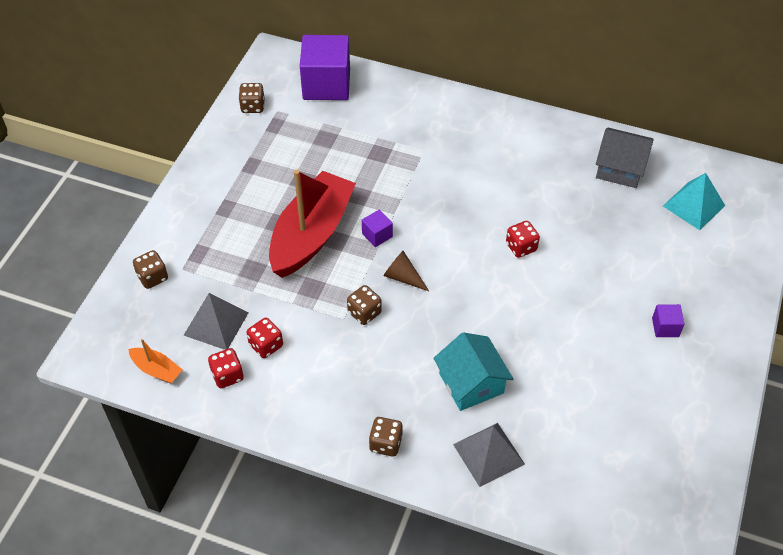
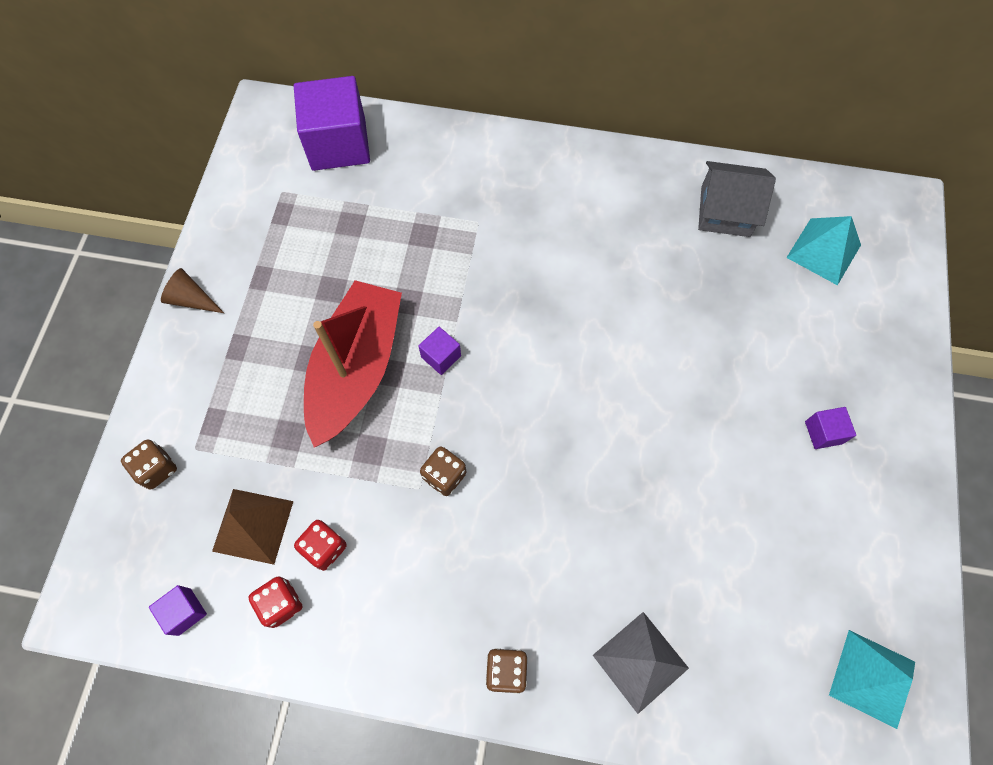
camera: 10 degrees left, 15 degrees up
(157, 370) = (184, 611): orange boat -> purple cube
(216, 323) = (253, 525): grey pyramid -> brown pyramid
(253, 106) = (249, 190): brown dice -> none
(403, 277) = (485, 414): brown cone -> brown cone (191, 299)
(471, 383) = (599, 558): turquoise house -> none
(521, 247) = (625, 345): red dice -> none
(666, 493) = (872, 678): none -> turquoise pyramid

